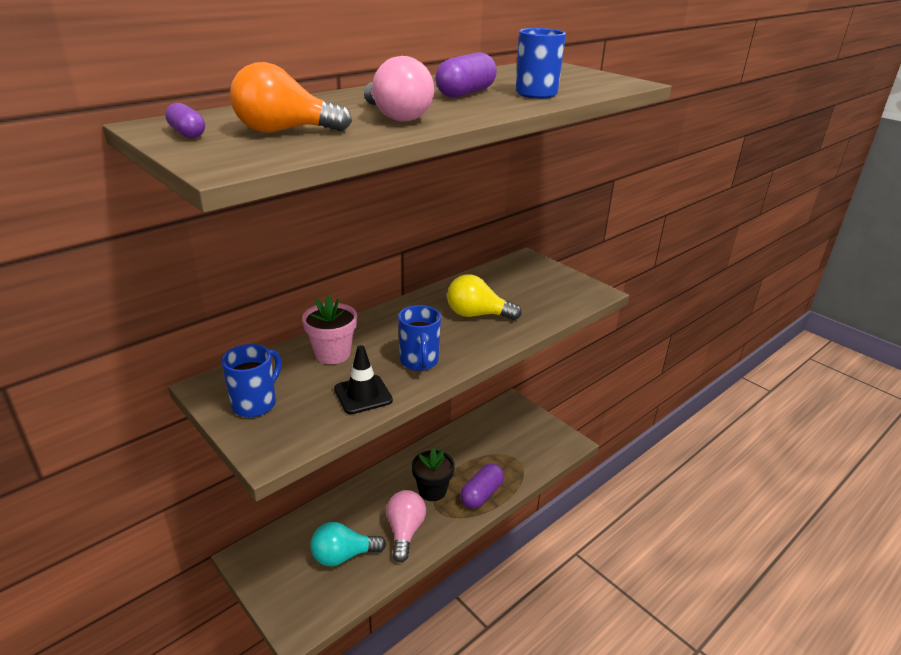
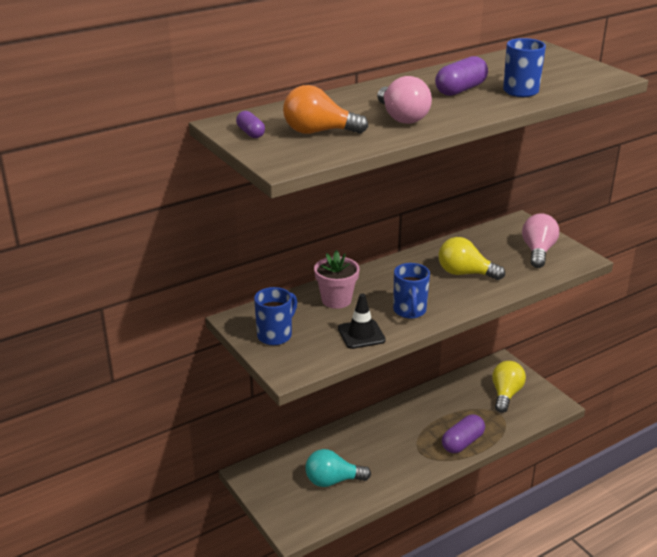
camera: 10 degrees right, 0 degrees up
(405, 531) = (388, 467): pink light bulb -> pink light bulb (538, 251)
(432, 490) = (416, 435): black flower pot -> none
(519, 436) = (505, 394): none -> yellow light bulb

